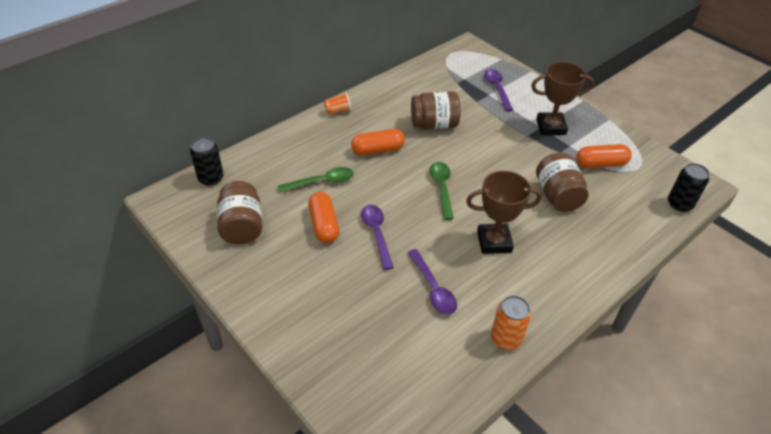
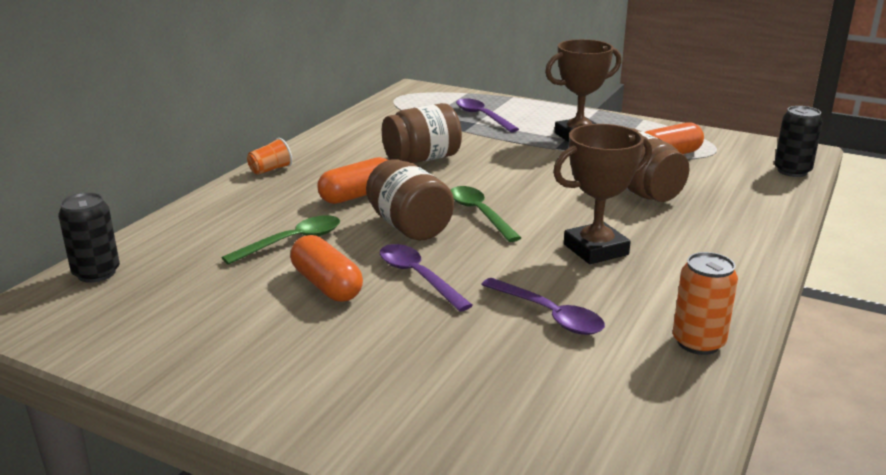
camera: 20 degrees left, 20 degrees down
(242, 226) = (185, 316): brown jar -> brown jar (409, 226)

